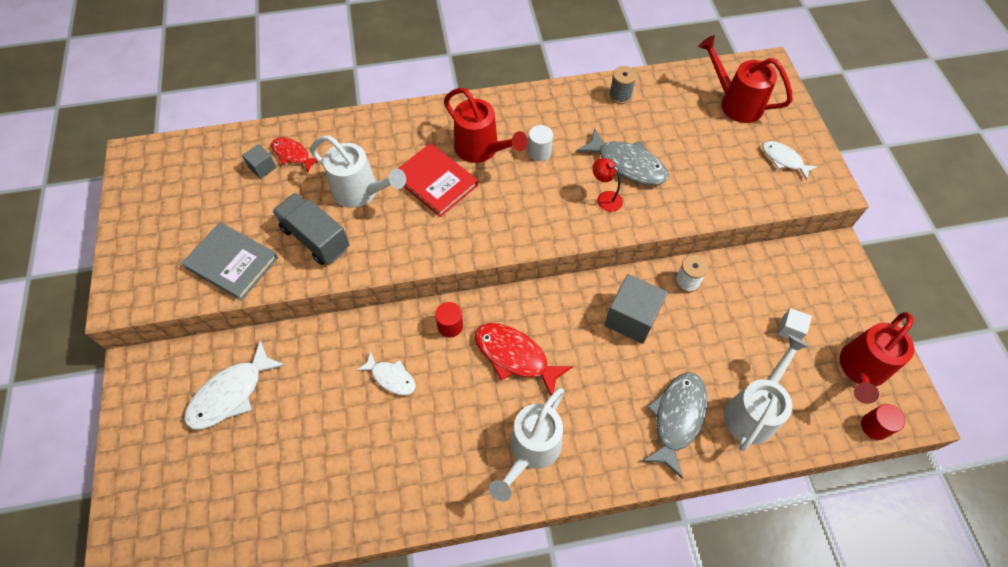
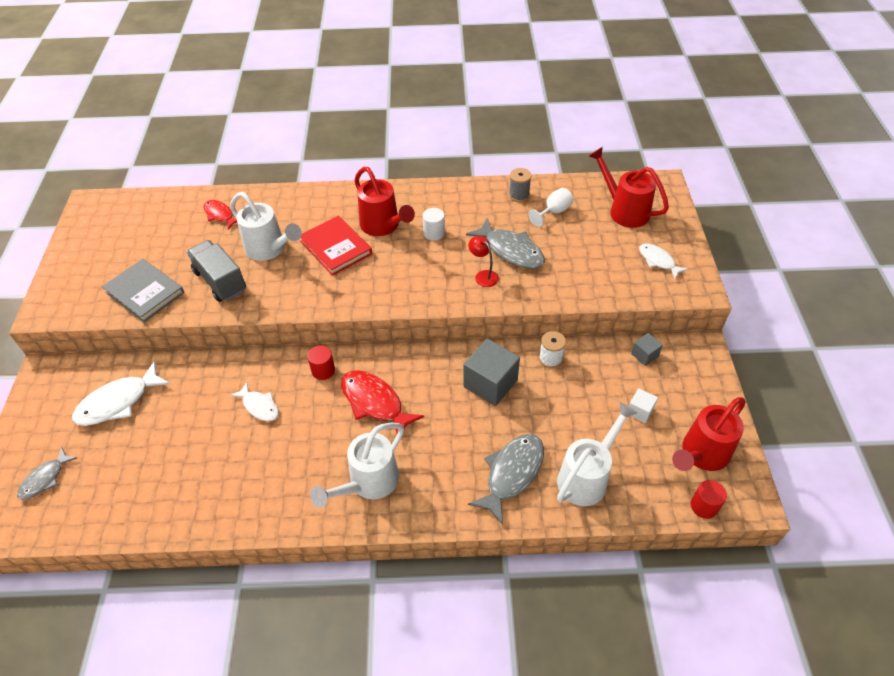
camera: 10 degrees right, 10 degrees down
(173, 497) = (45, 479): none -> grey fish
(262, 167) = (192, 222): grey cube -> grey cube (644, 355)
(662, 112) = (553, 212): none -> white goblet

